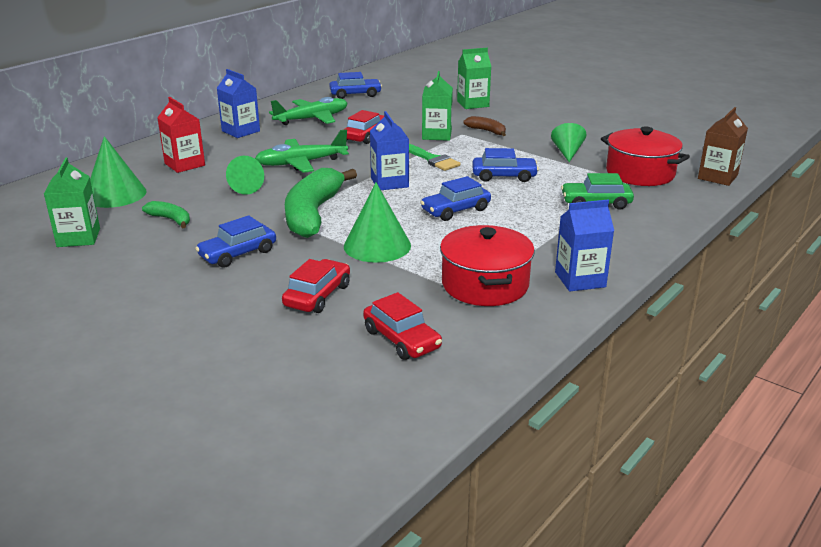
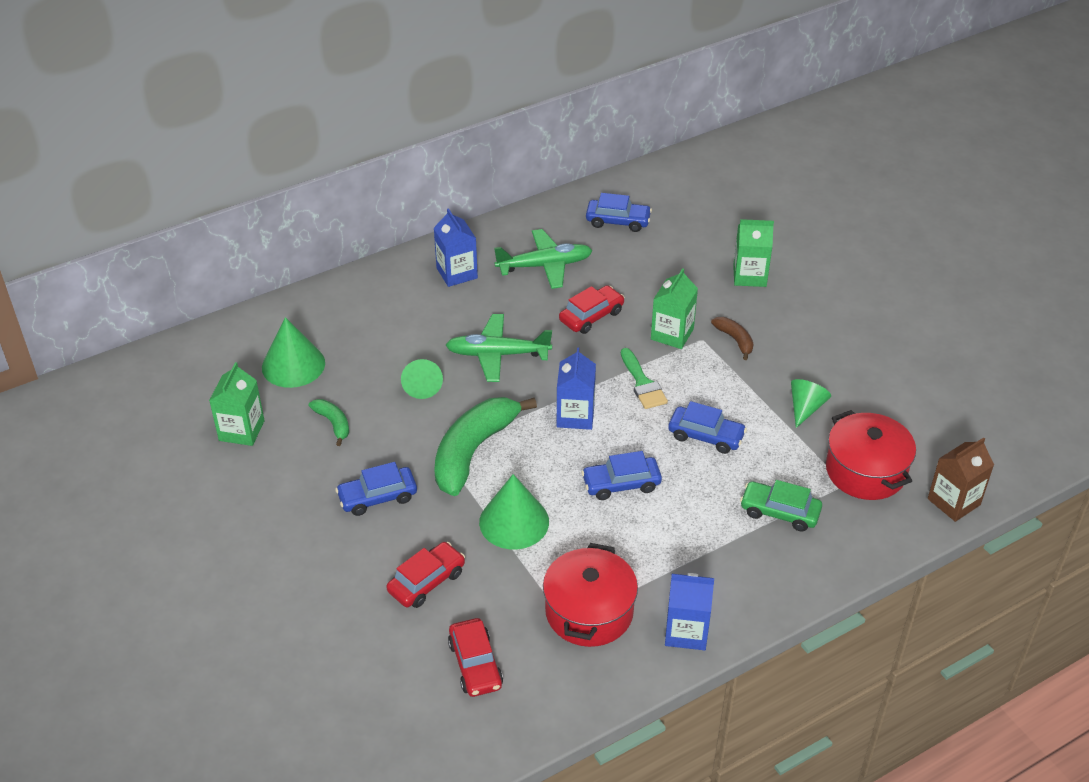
camera: 20 degrees right, 15 degrees up
(184, 164) = (376, 326): red carton -> none

